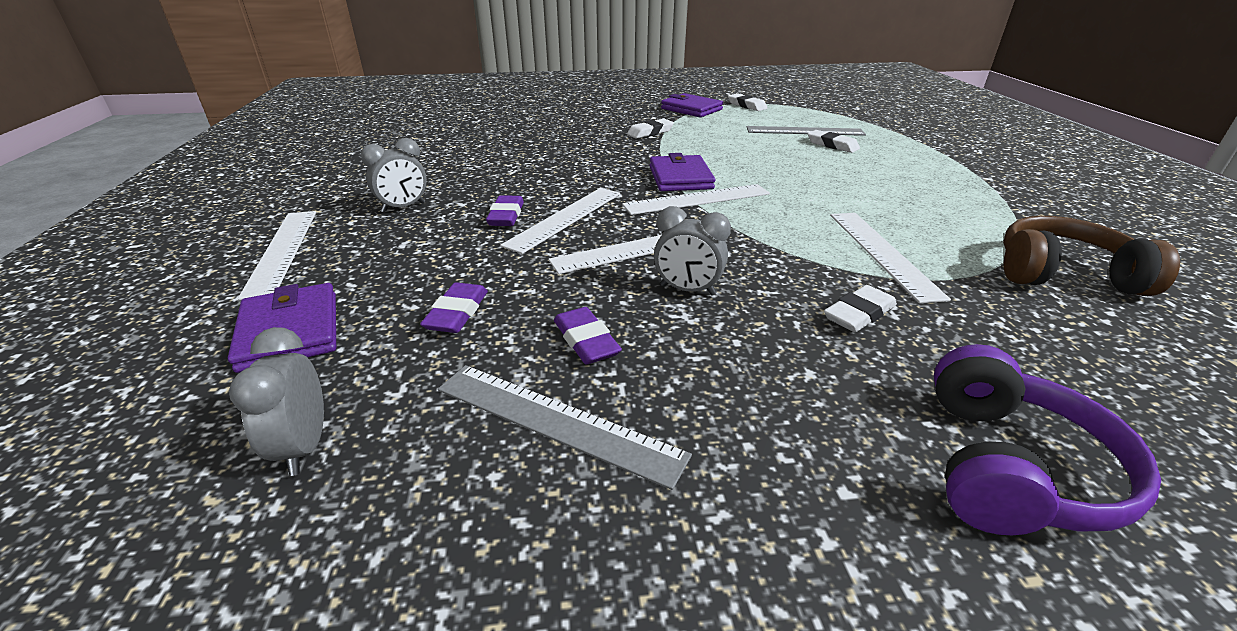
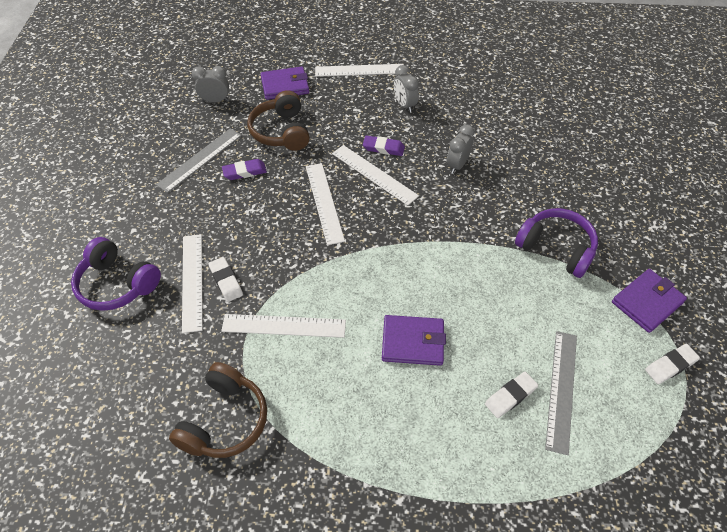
camera: 100 degrees right, 20 degrees up
(457, 313) = (281, 132): purple eraser -> brown headphones
(650, 132) = (556, 248): white eraser -> purple headphones
(680, 178) = (434, 246): purple wallet -> purple wallet (413, 342)
(687, 290) = (273, 215): grey clock -> grey clock (457, 165)
(697, 199) = (390, 247): white ruler -> white ruler (192, 281)

